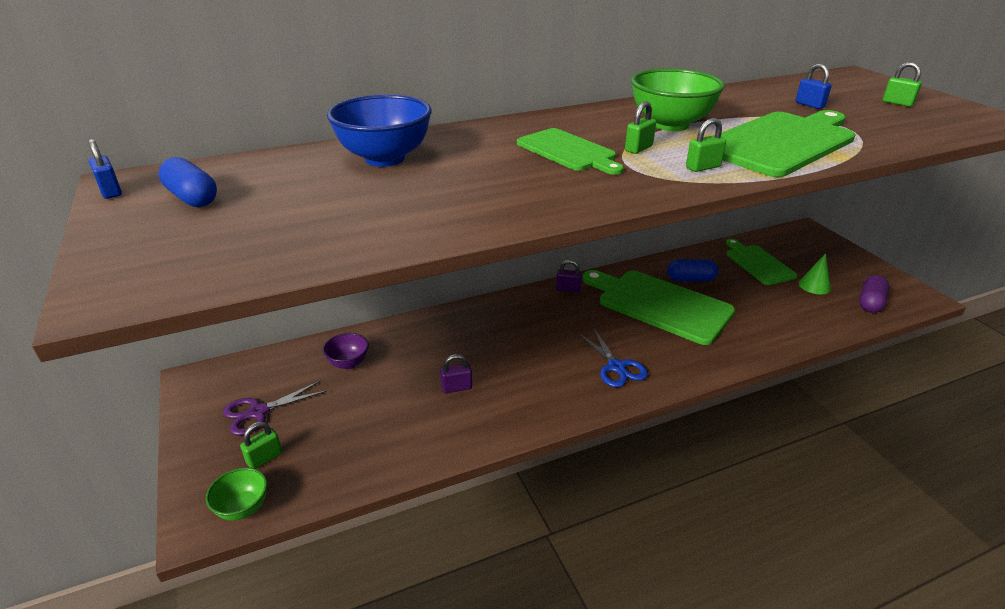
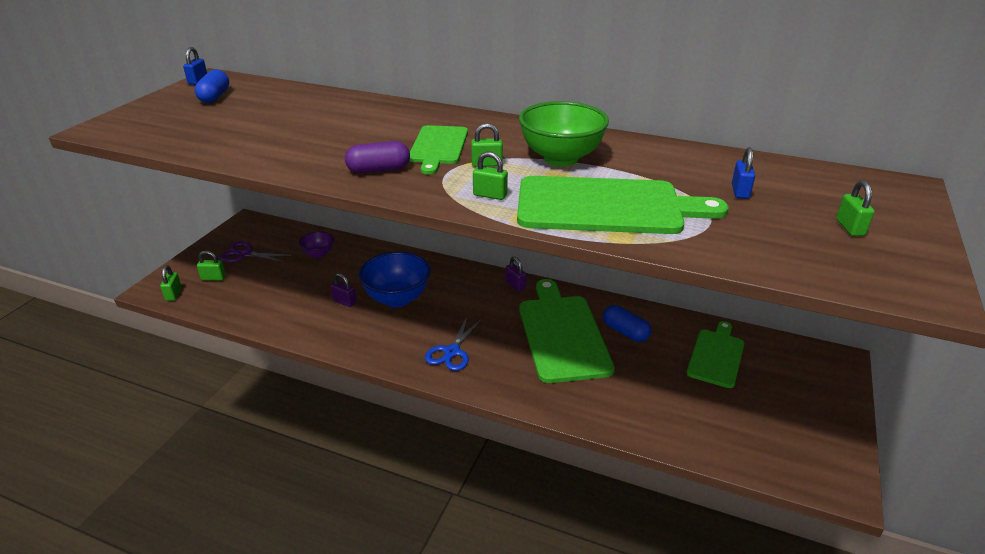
camera: 45 degrees right, 0 degrees up
(243, 508) = (173, 294): green bowl -> green padlock
(385, 158) = (335, 110): blue bowl -> blue bowl (397, 299)
(814, 286) = (735, 404): green cone -> none
(870, 303) = (766, 452): purple capsule -> purple capsule (379, 170)

